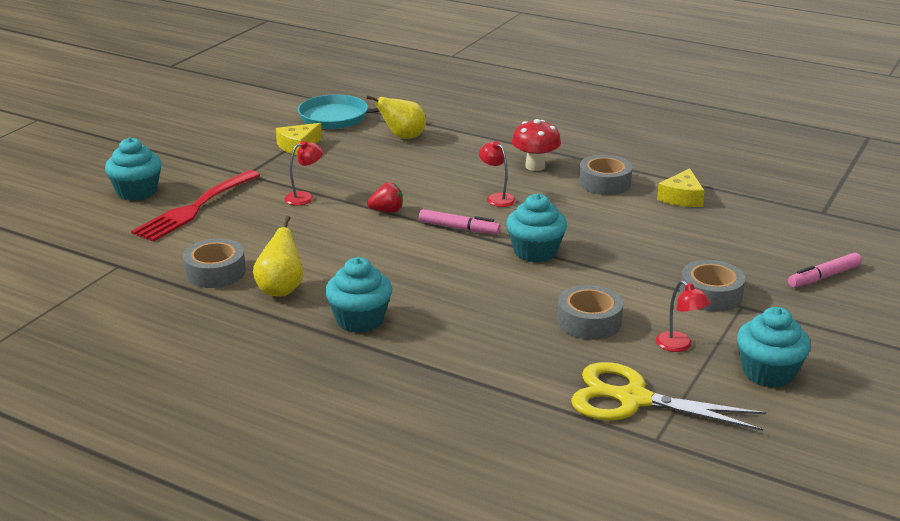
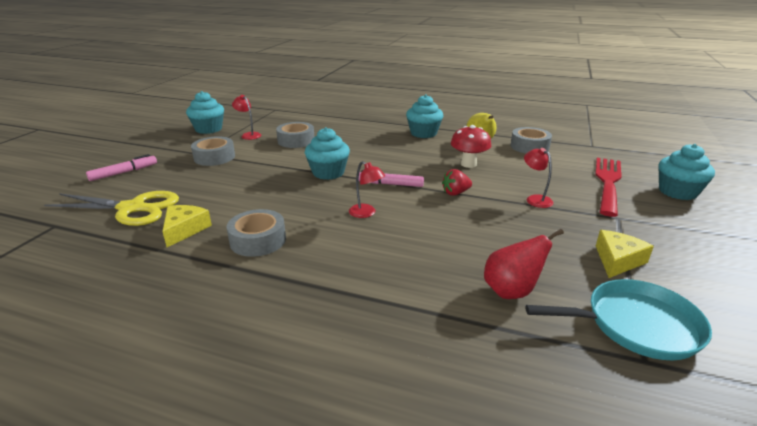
camera: 170 degrees right, 0 degrees up
(304, 197) = (535, 199): red lamp -> red lamp turned 105 degrees clockwise
(403, 137) = (511, 291): yellow pear -> red pear
(535, 166) = (332, 257): red mushroom -> red mushroom (468, 164)
(632, 399) = (281, 118): yellow scissors -> yellow scissors (132, 208)

